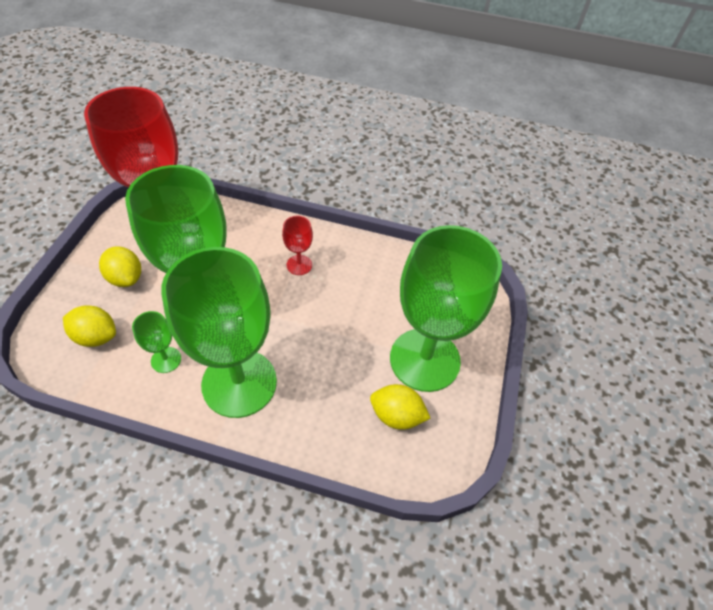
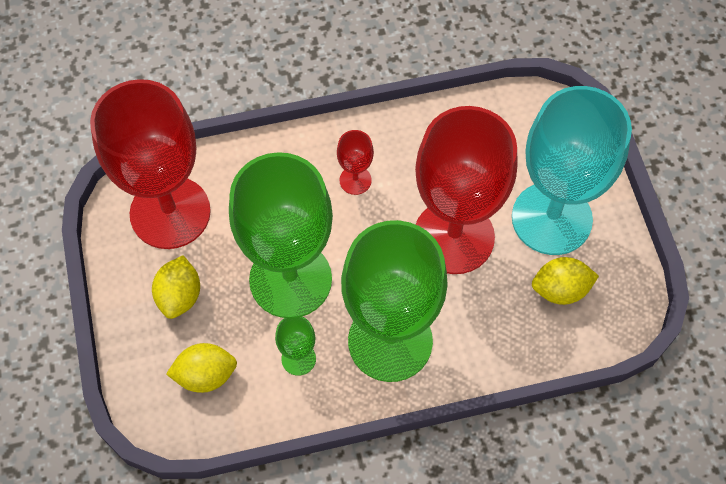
camera: 25 degrees left, 10 degrees up
(126, 278) = (179, 296): yellow lemon -> yellow lemon turned 75 degrees clockwise
(341, 335) = (453, 237): none -> red goblet
(424, 359) = (551, 218): green goblet -> turquoise goblet

